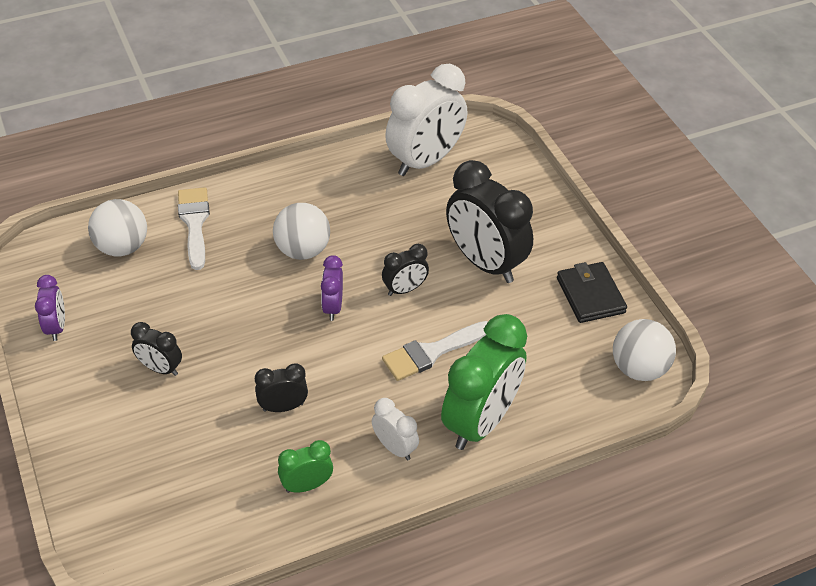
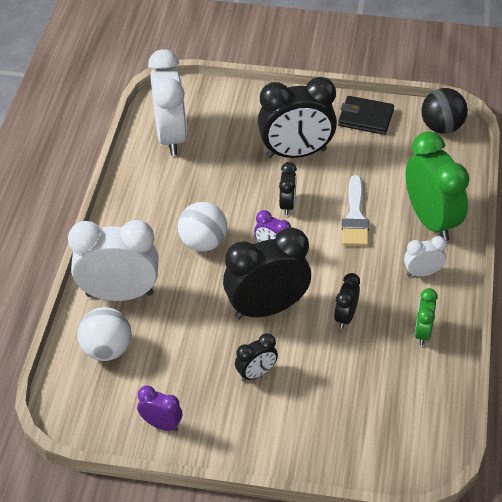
camera: 55 degrees left, 0 degrees up
(194, 223) = (119, 294): white brush -> white clock
(251, 338) = (267, 308): none -> black clock
(638, 368) = (441, 127): white ball -> black ball

